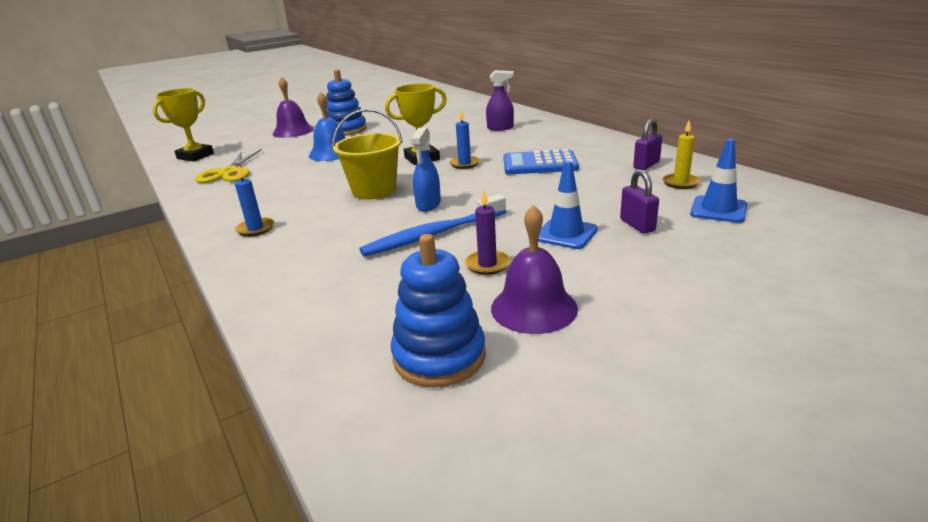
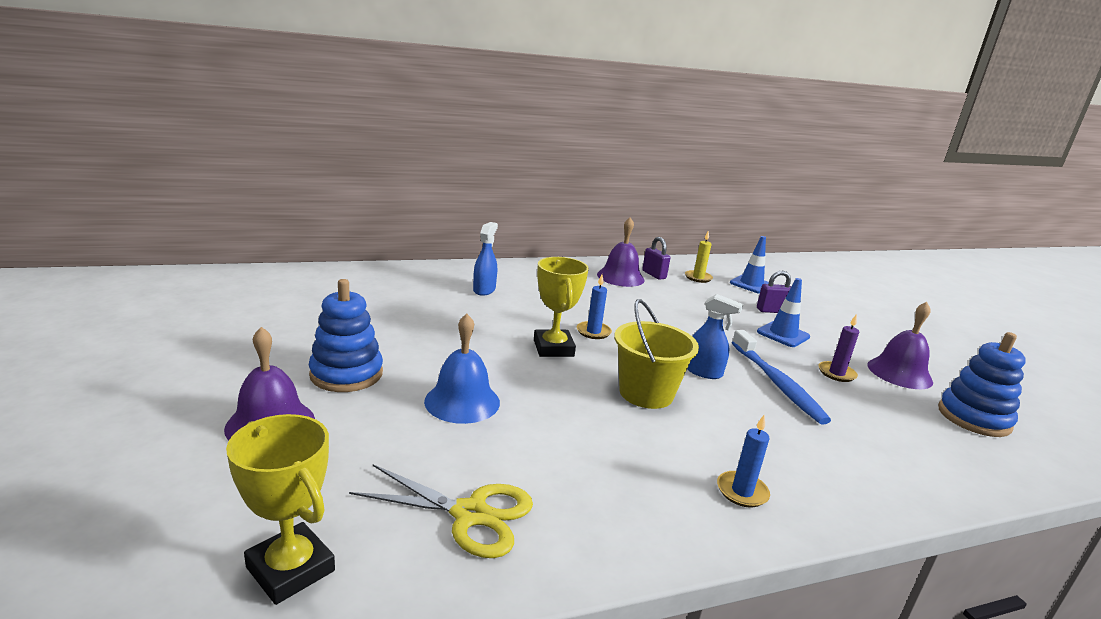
camera: 80 degrees left, 5 degrees down
(500, 128) = (484, 290): purple spray bottle -> blue spray bottle
(539, 164) = (622, 304): blue calculator -> none
(610, 155) = (620, 277): none -> purple bell

